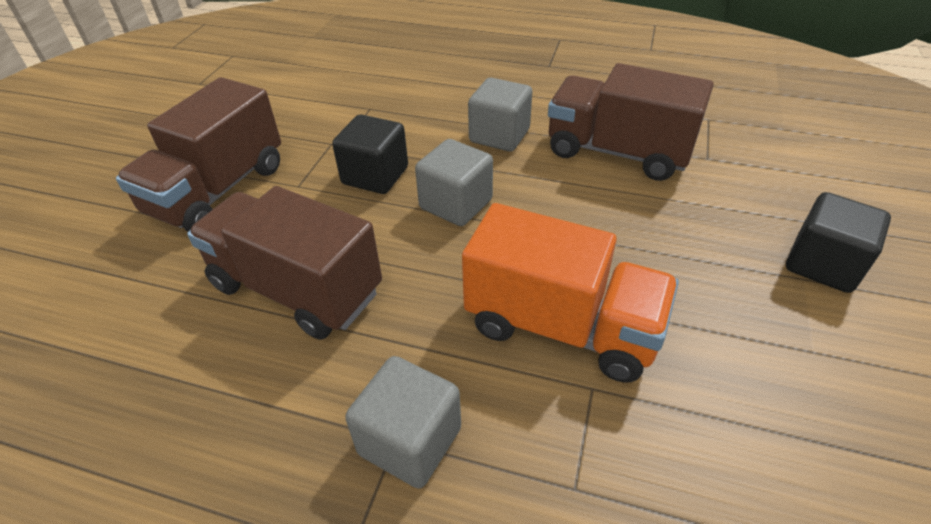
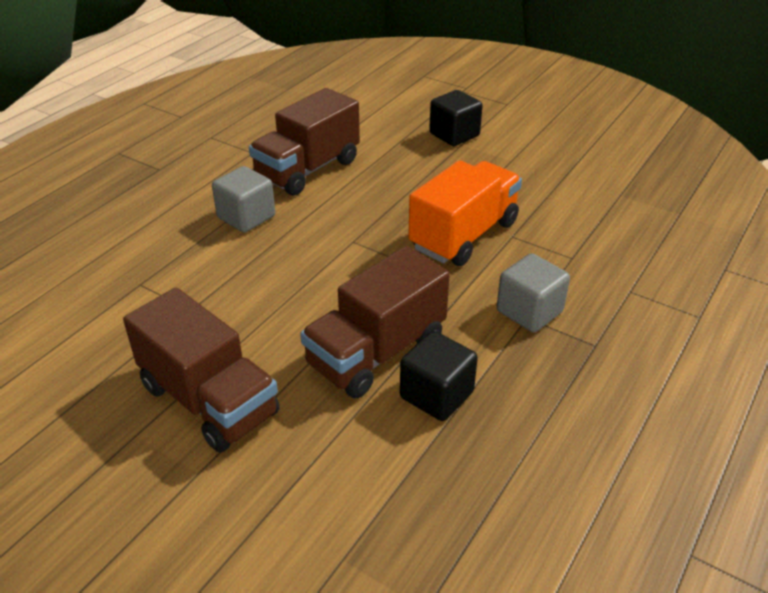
camera: 75 degrees left, 5 degrees down
(375, 176) = (255, 293): black cube -> black cube (436, 395)
(456, 204) = (321, 256): grey cube -> none

